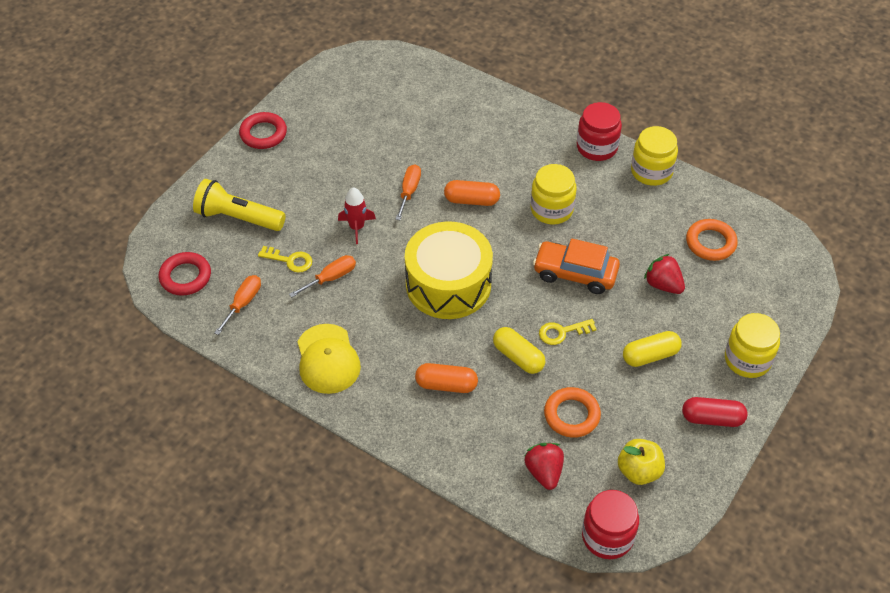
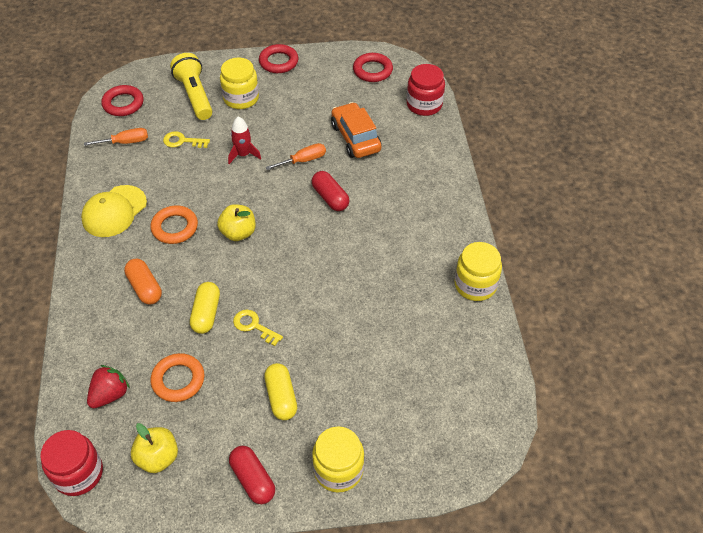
camera: 50 degrees right, 0 degrees up
(290, 260) = (182, 141): yellow key -> yellow key turned 120 degrees clockwise
(331, 278) = (186, 170): orange screwdriver -> none
(350, 80) = (372, 70): none -> red ring
(448, 284) = (238, 233): yellow drum -> yellow apple
(471, 200) = (330, 197): orange capsule -> red capsule
(551, 209) = (369, 247): yellow jar -> yellow jar (241, 98)
(575, 274) = (319, 299): orange car -> orange car (355, 138)
(597, 147) = (462, 236): red jar -> red jar (424, 105)
(650, 355) = (281, 397): yellow capsule -> yellow capsule turned 45 degrees clockwise
(663, 285) = (363, 363): red strawberry -> none
(710, 243) = (440, 369): orange ring -> orange ring (175, 227)

